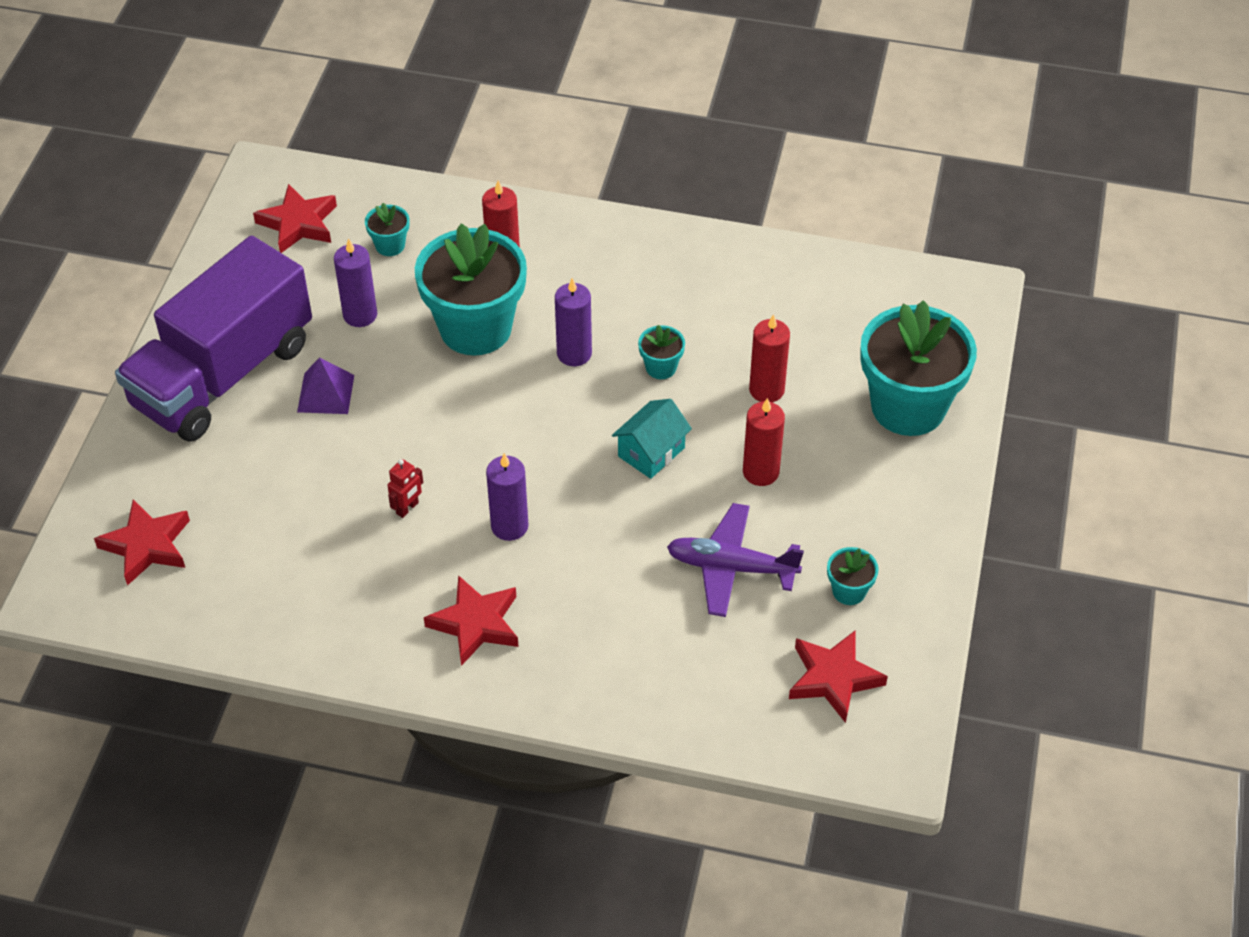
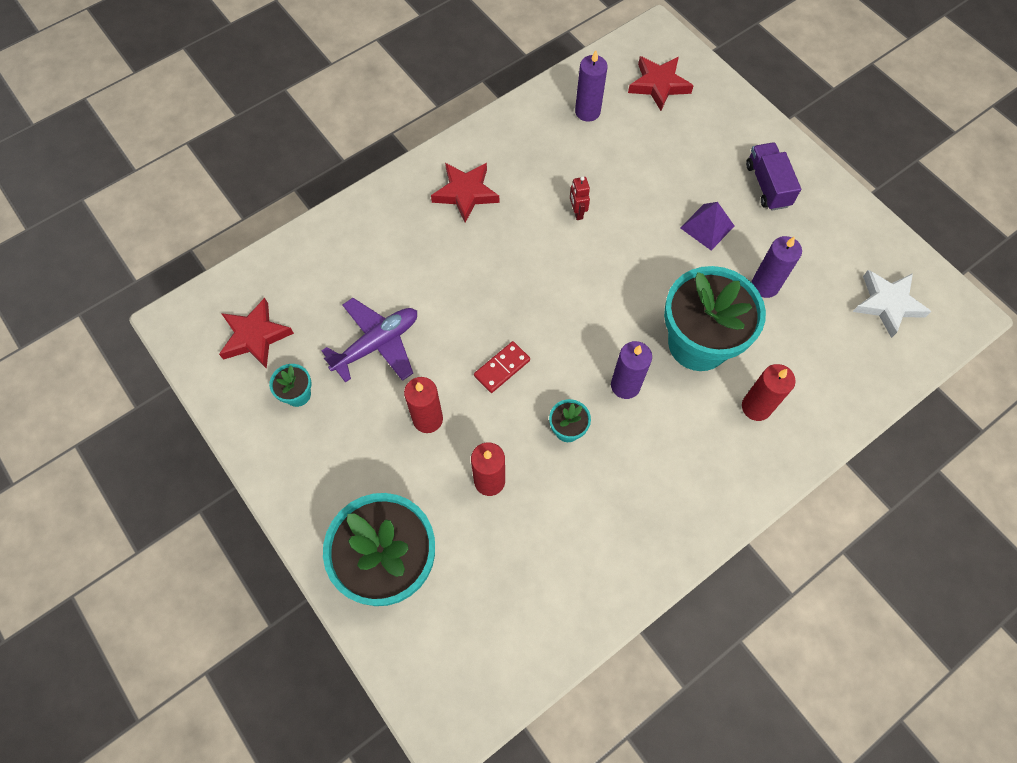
camera: 130 degrees right, 15 degrees up
(223, 375) = (767, 185): purple truck -> purple truck, size x0.45
(298, 223) = (887, 304): red star -> white star
(390, 245) = (822, 345): turquoise flower pot -> none
(509, 526) = (517, 253): purple candle -> purple candle (587, 112)
(651, 452) = (502, 368): turquoise house -> red domino

